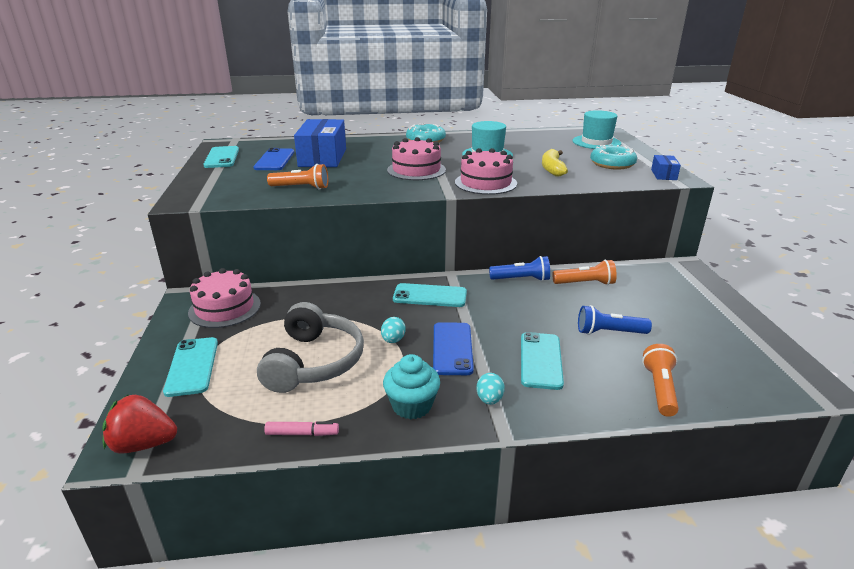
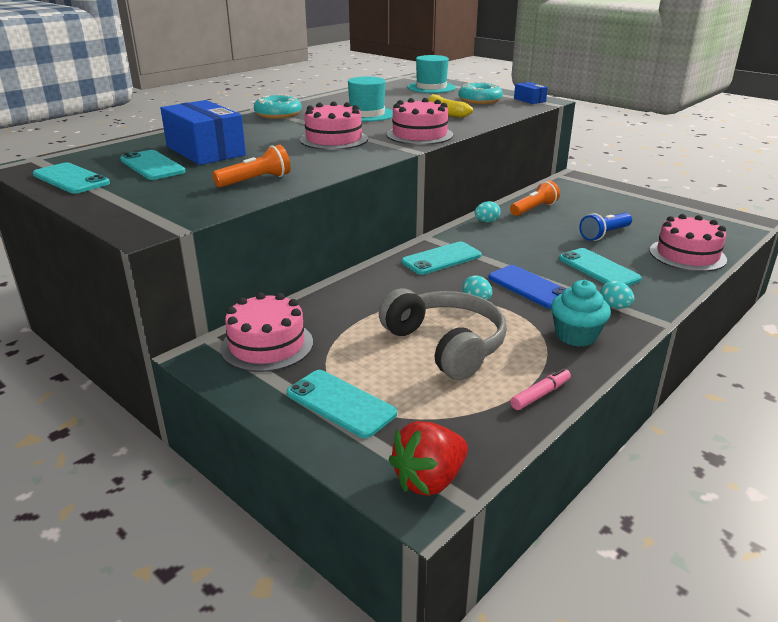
camera: 40 degrees left, 0 degrees up
(274, 160) = (152, 166): blue phone -> turquoise phone
(521, 279) = (486, 221): blue flashlight -> turquoise egg
(659, 389) = (687, 255): orange flashlight -> pink cake

